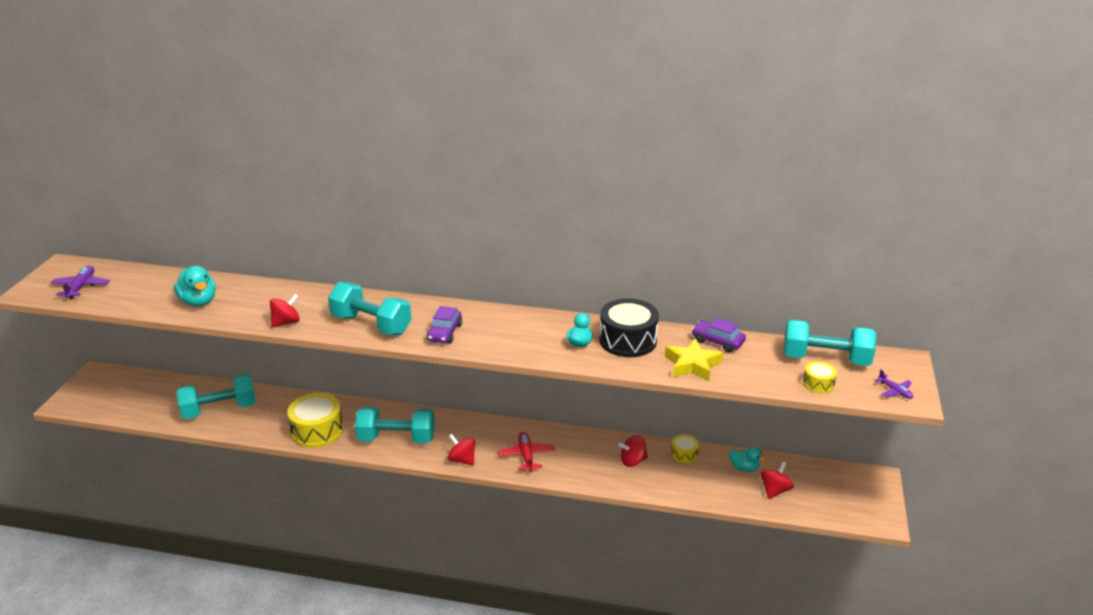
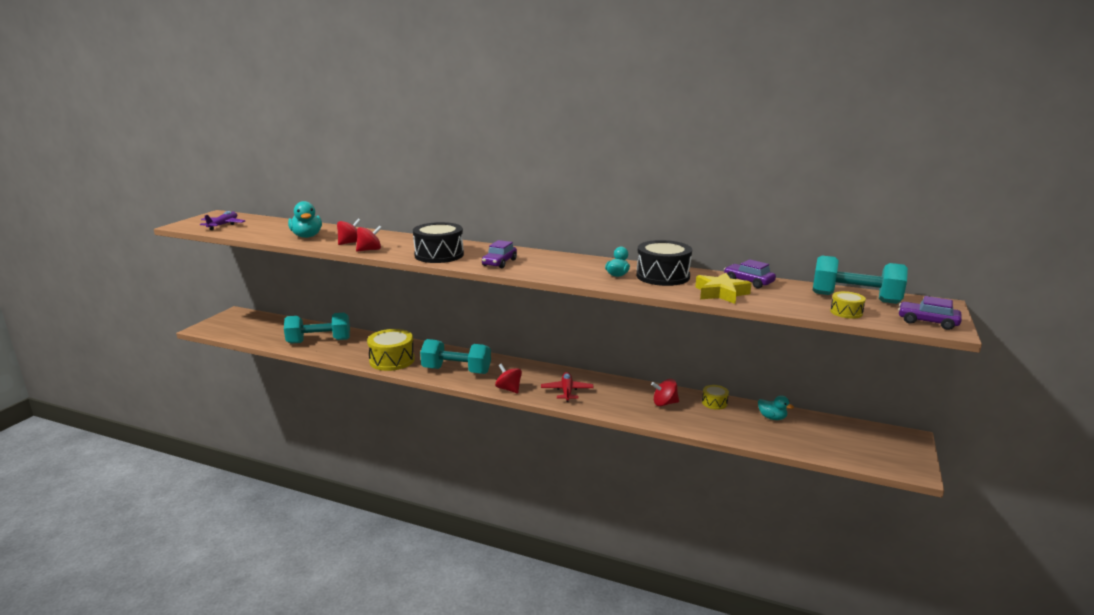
camera: 10 degrees right, 10 degrees down
(371, 324) = (439, 255): turquoise dumbbell -> black drum
(774, 490) = (801, 437): red spinning top -> red spinning top (350, 243)
(895, 391) = (927, 322): purple plane -> purple car

